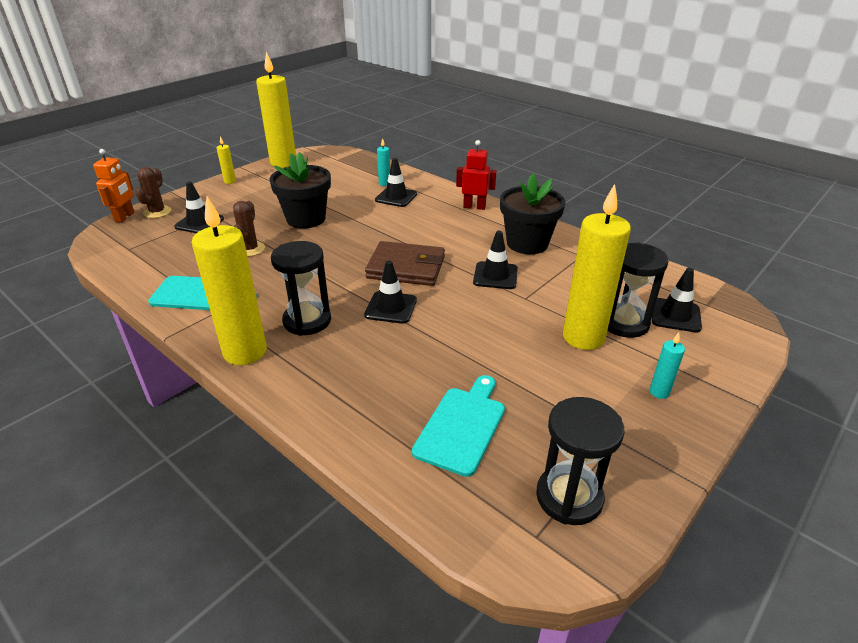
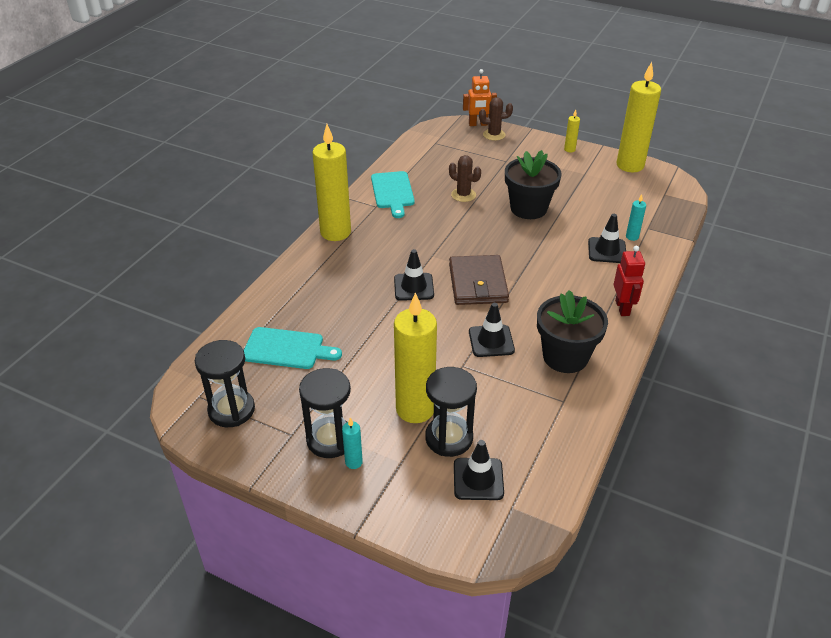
camera: 75 degrees right, 5 degrees up
(199, 223) = (489, 159): black traffic cone -> none
(250, 249) = (463, 195): brown cactus -> brown cactus turned 45 degrees clockwise
(307, 321) = (380, 249): black hourglass -> black hourglass (330, 439)

